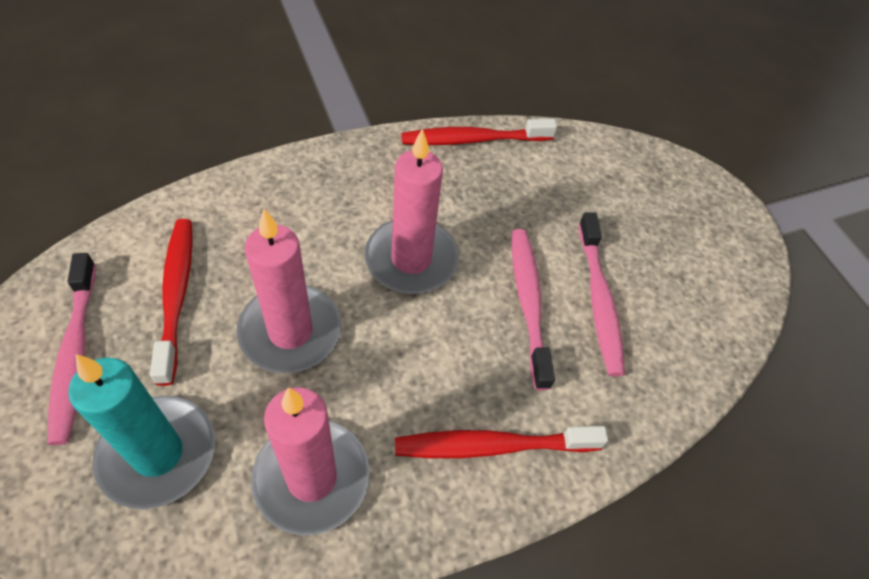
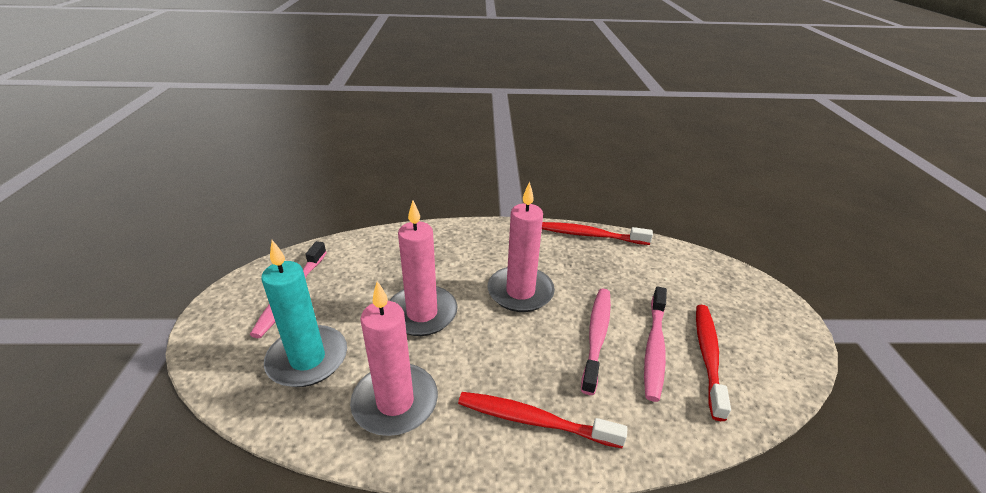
camera: 25 degrees right, 20 degrees down
(176, 295) = (363, 278): red toothbrush -> red toothbrush (708, 356)

